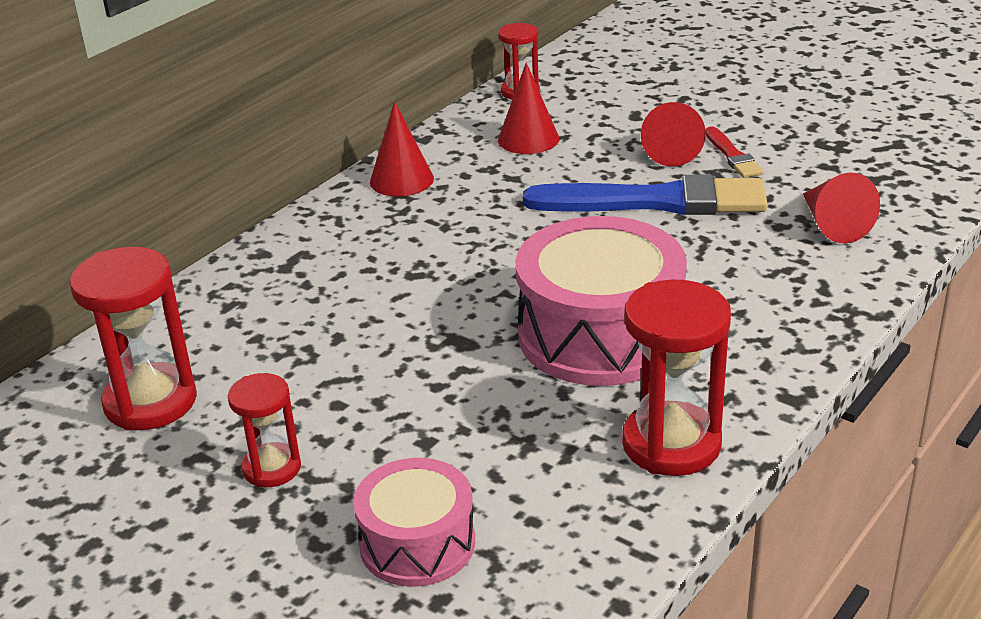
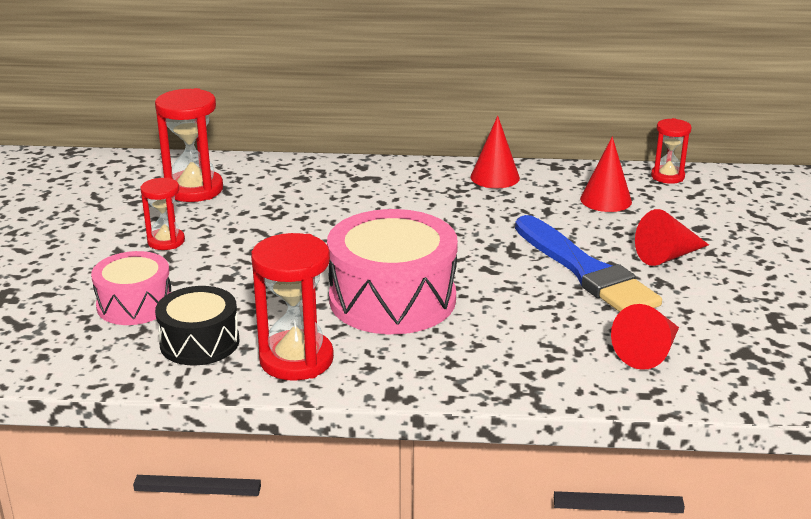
camera: 55 degrees right, 5 degrees down
(567, 510) = (199, 342): none -> black drum
(732, 156) = (695, 282): red brush -> none

